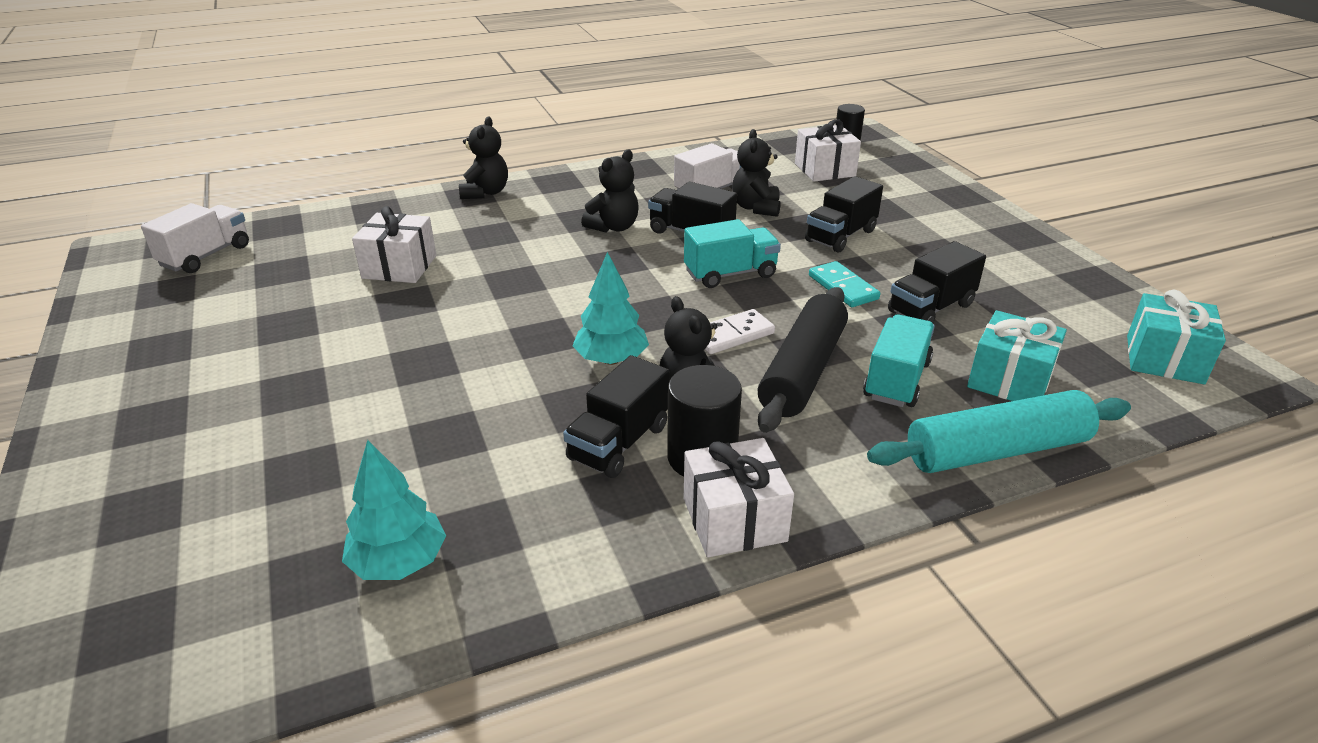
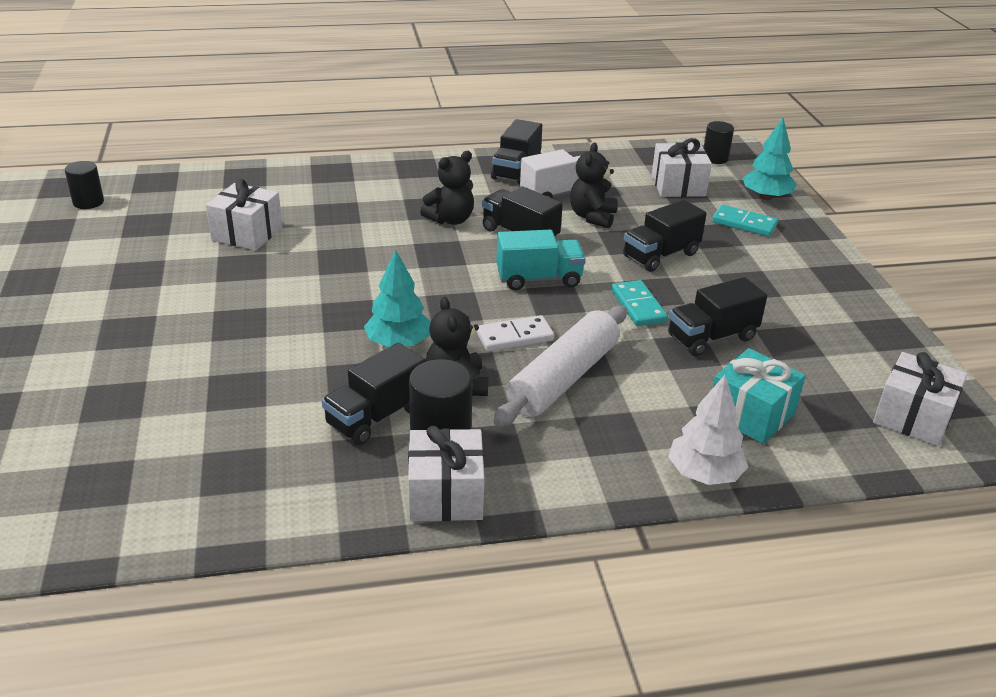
camera: 10 degrees right, 0 degrees up
(206, 256) = (88, 202): white truck -> black cylinder
(399, 562) = (166, 484): turquoise tree -> turquoise tree (766, 197)
(485, 193) = (347, 171): black teddy bear -> none
(660, 173) = (516, 171): none -> black truck
(802, 371) = (563, 378): black rolling pin -> white rolling pin
(896, 380) = (645, 399): turquoise truck -> none
(904, 197) = (744, 223): none -> turquoise domino
(996, 450) = (704, 474): turquoise rolling pin -> white tree
(1164, 359) = (913, 417): turquoise gift -> white gift

